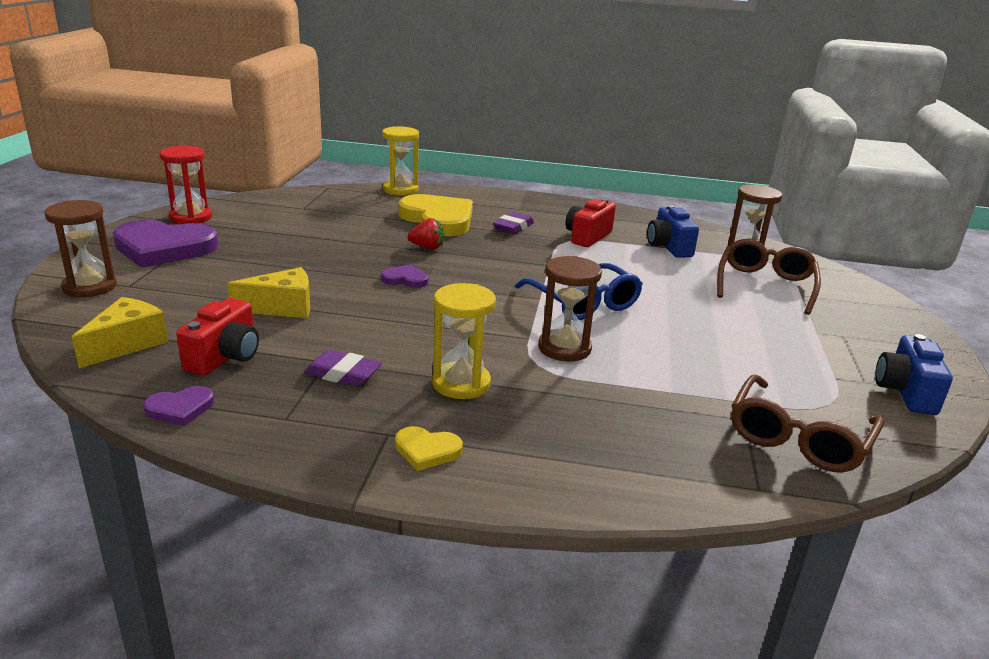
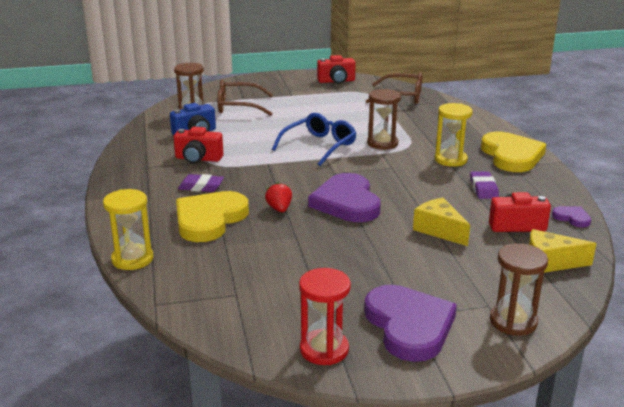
camera: 110 degrees left, 0 degrees up
(405, 279) = (346, 202): purple heart -> purple heart, size x2.21
(427, 450) = (511, 155): yellow heart -> yellow heart, size x2.21
(905, 392) = (336, 81): blue camera -> red camera

